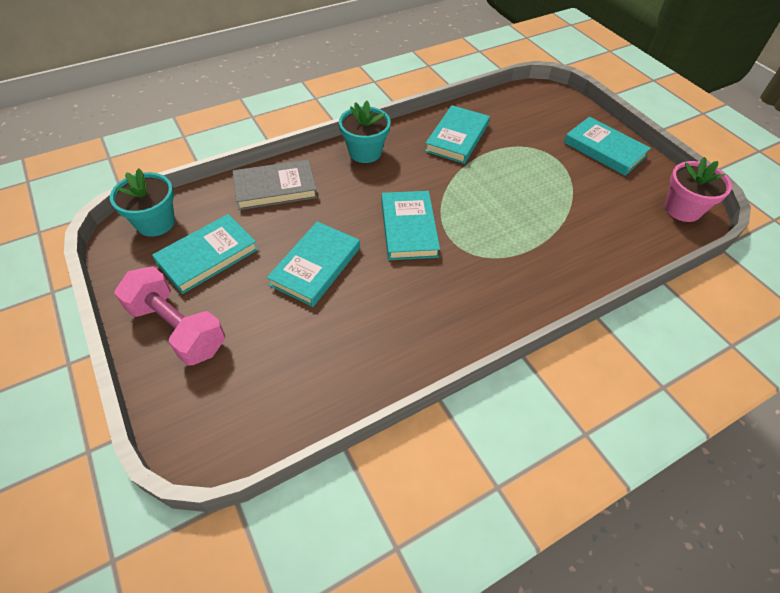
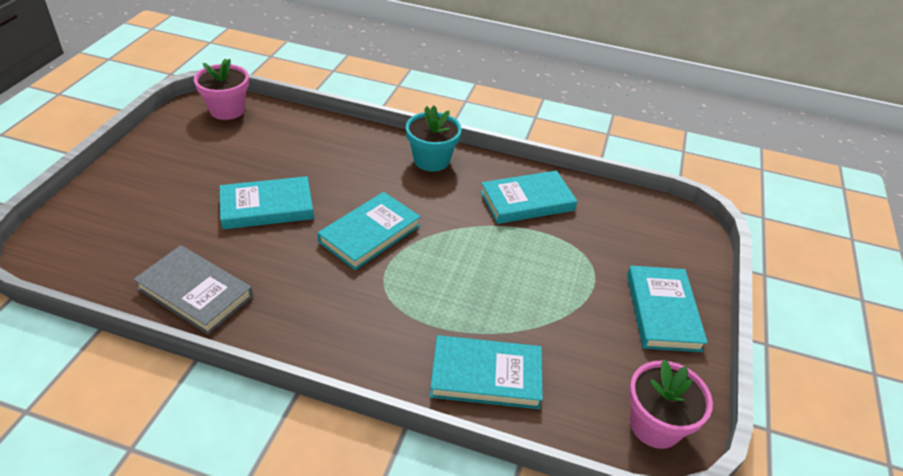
camera: 45 degrees right, 10 degrees down
(155, 223) = (227, 110): turquoise flower pot -> pink flower pot
(177, 328) = (138, 178): pink dumbbell -> none
(207, 256) = (220, 150): turquoise book -> turquoise book (486, 376)
(275, 188) = (328, 140): grey book -> grey book (195, 293)

